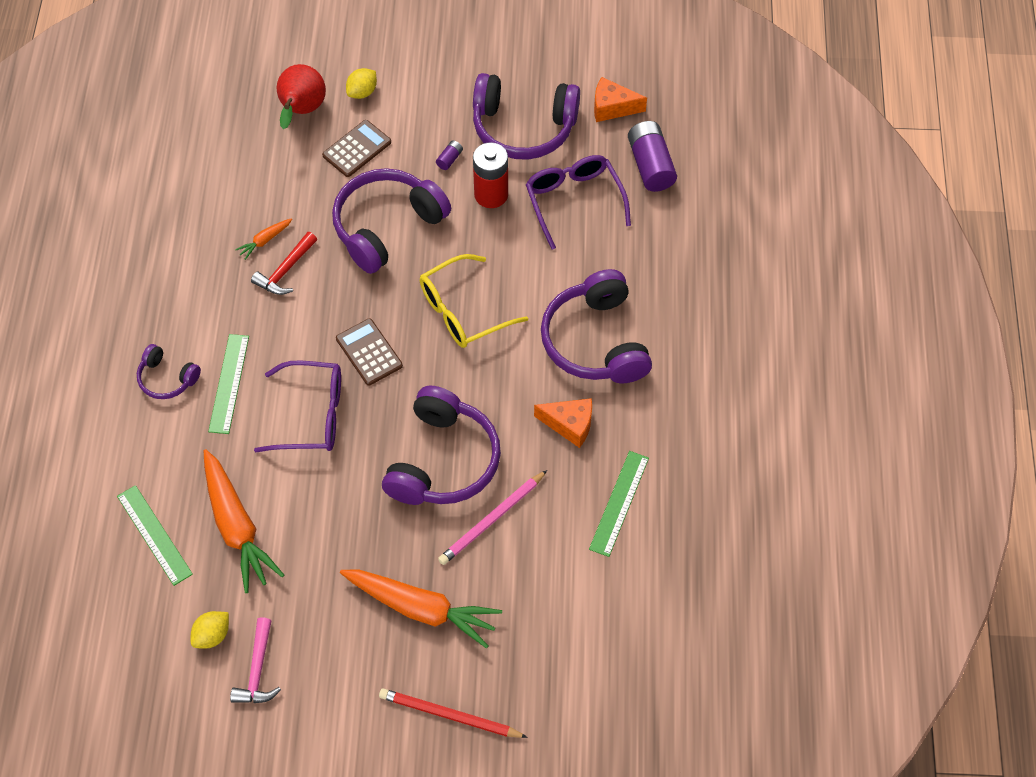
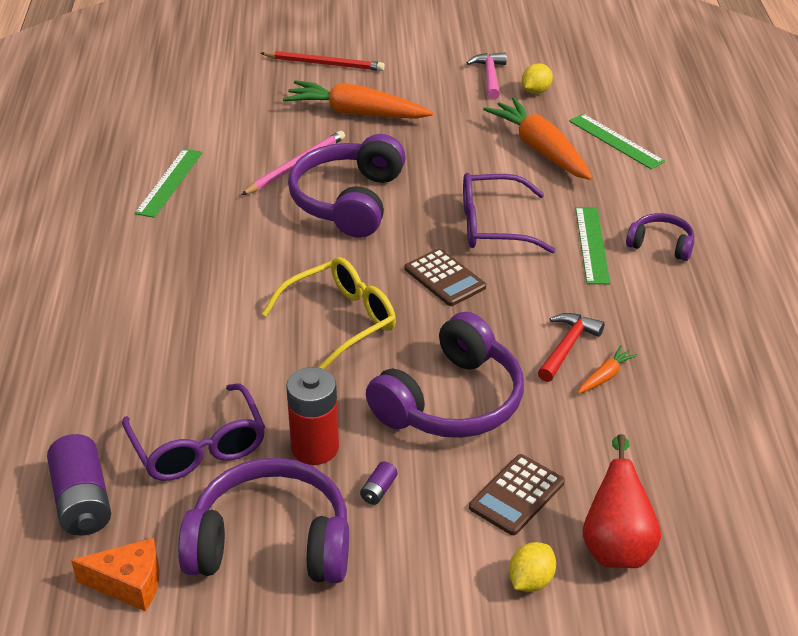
camera: 175 degrees right, 20 degrees down
(570, 425) = (216, 233): orange cheese -> none
(596, 341) = (181, 302): purple headphones -> none

